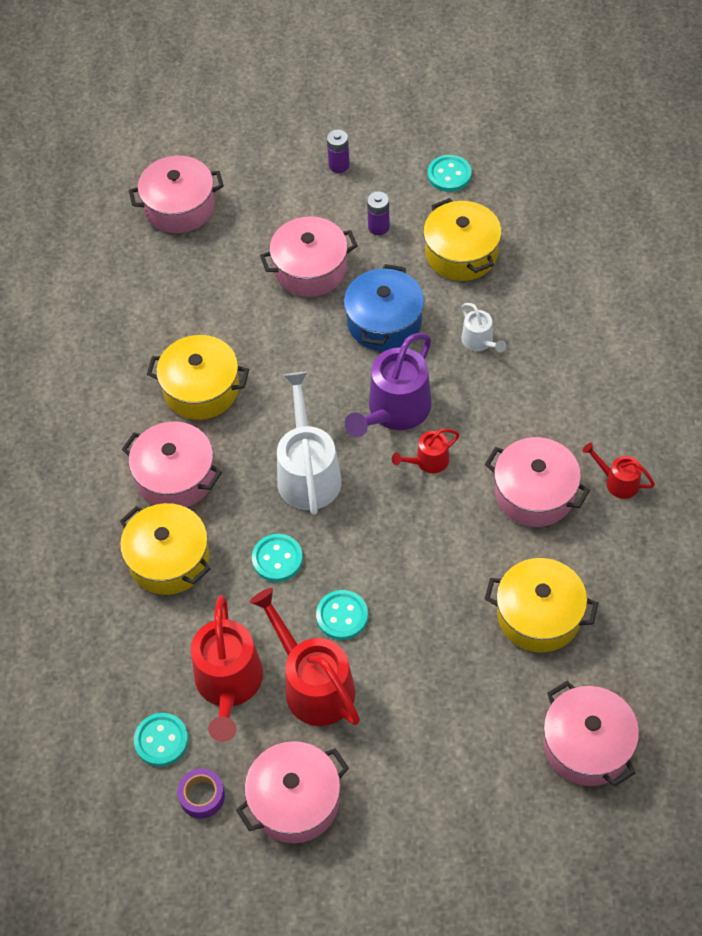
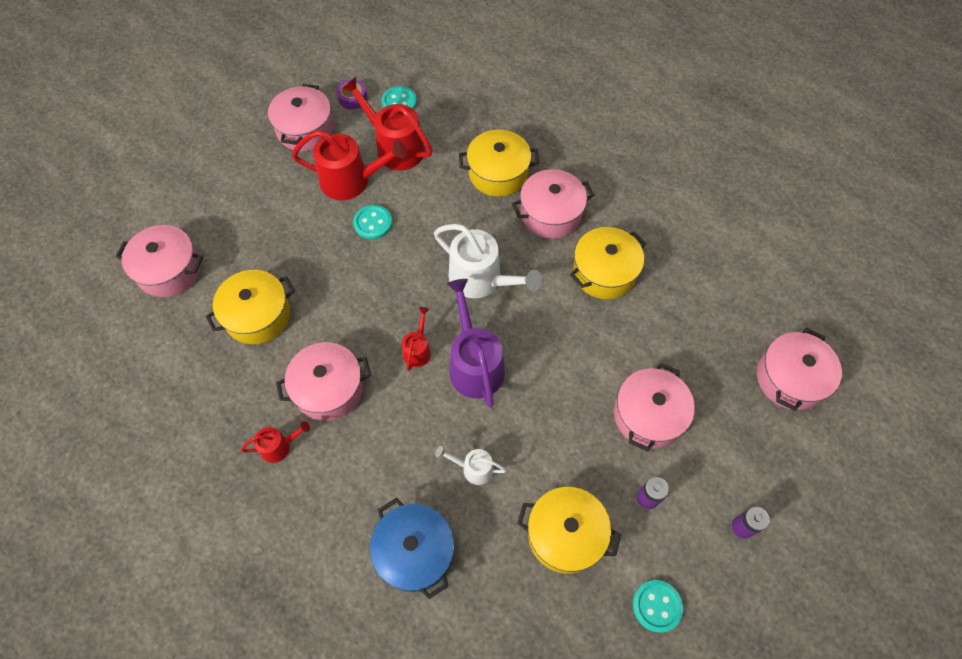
camera: 130 degrees right, 5 degrees up
(277, 559) = (442, 221): turquoise button -> none
(384, 322) = (553, 422): blue pot -> blue pot (414, 552)

